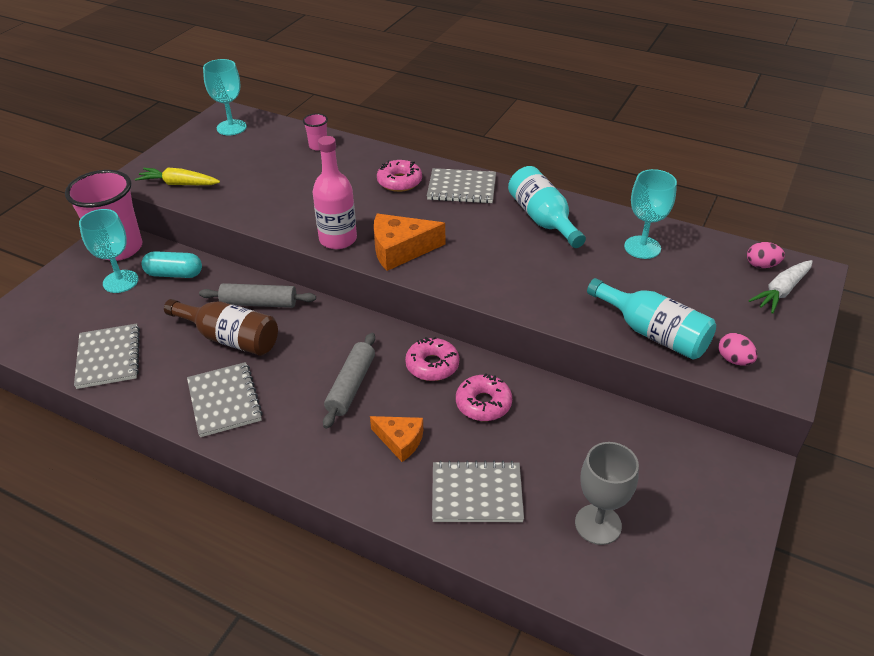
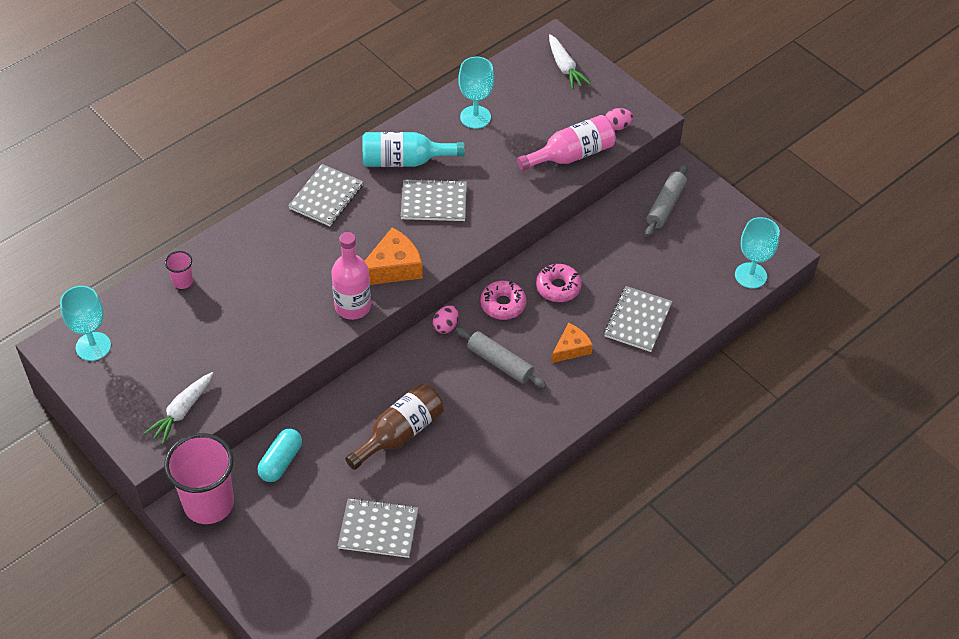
camera: 70 degrees left, 10 degrees up
(120, 281) = (267, 508): turquoise goblet -> turquoise goblet (750, 275)
(179, 184) = (182, 411): yellow carrot -> white carrot
(224, 401) = (475, 451): grey notebook -> grey notebook (434, 202)
(259, 303) = (363, 403): grey rolling pin -> grey rolling pin (665, 206)
(399, 182) = (288, 237): pink donut -> none
(400, 250) = (393, 267): orange cheese -> orange cheese turned 135 degrees counterclockwise
(598, 524) = (688, 266): grey goblet -> none
(653, 333) = (571, 155): turquoise bottle -> pink bottle
(761, 265) = (532, 62): pink egg -> pink egg (445, 326)

